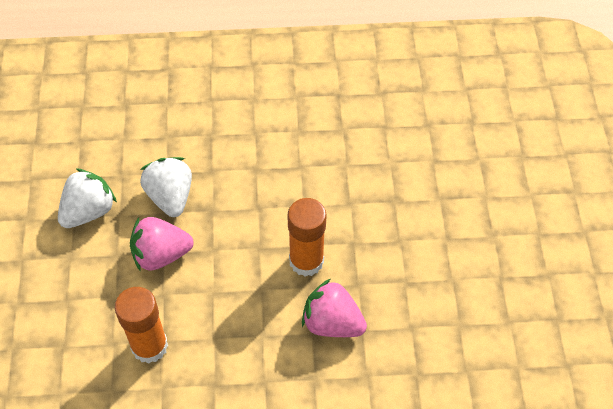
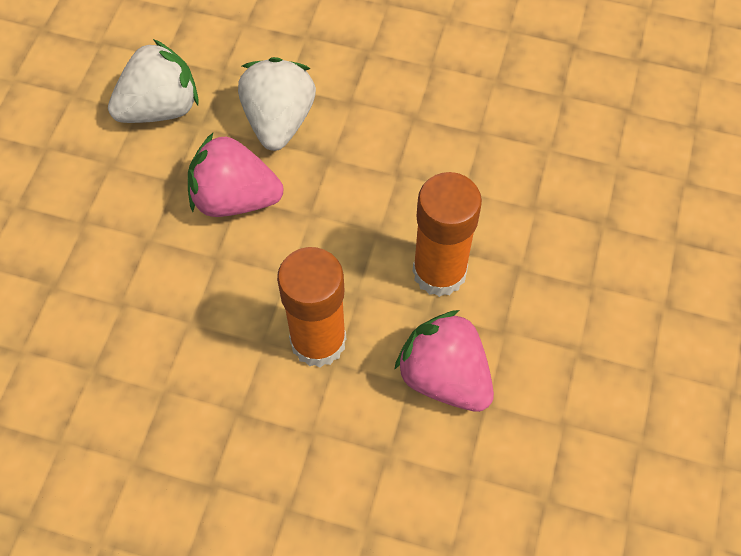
camera: 20 degrees right, 5 degrees up
(149, 346) = (169, 324): orange glue stick -> orange glue stick (318, 341)

